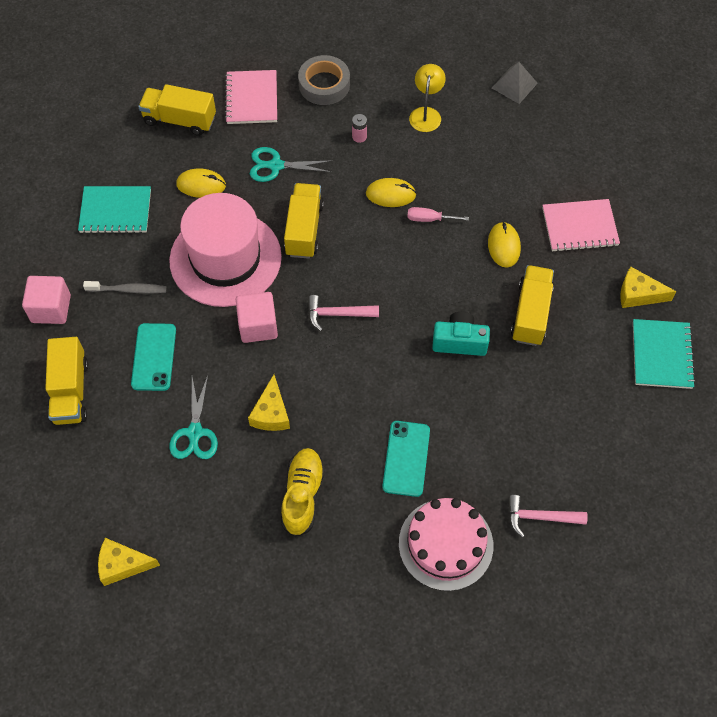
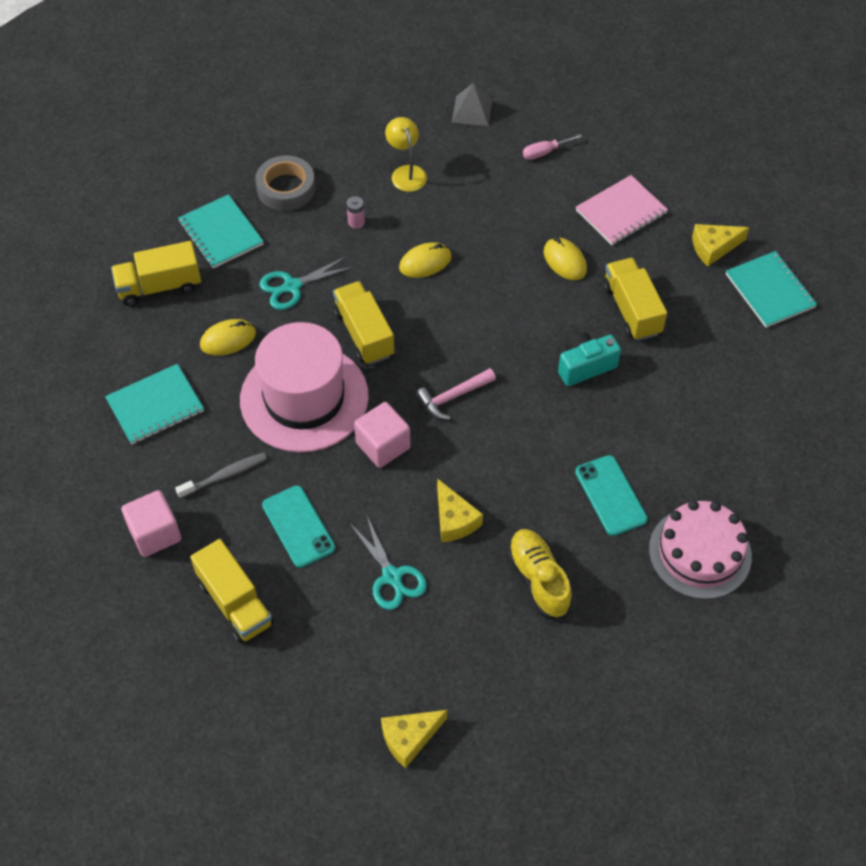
camera: 30 degrees left, 5 degrees down
(252, 99) = (221, 233): pink notebook -> turquoise notebook
(429, 219) = (478, 268): pink screwdriver -> pink screwdriver (544, 152)
(539, 517) = (764, 485): pink hammer -> none

